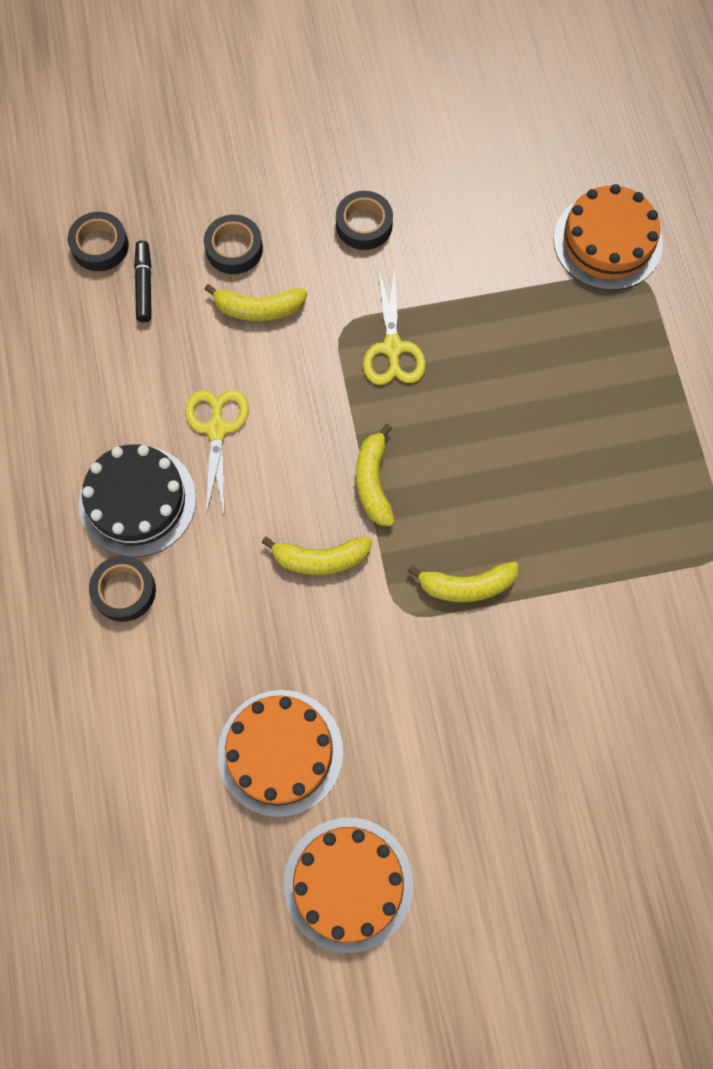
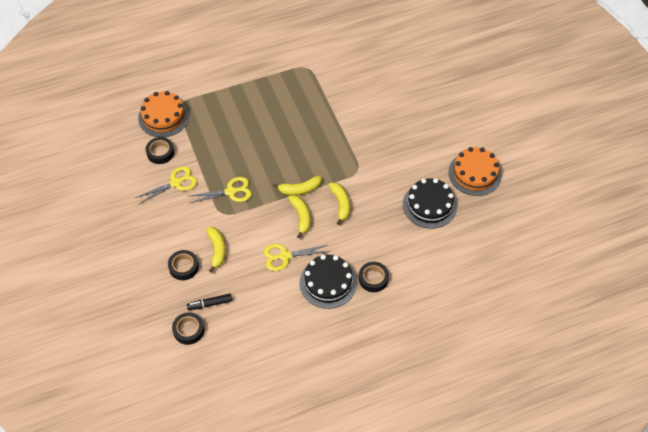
camera: 100 degrees left, 15 degrees down
(280, 752) = (429, 205): orange cake -> black cake
(364, 225) = (164, 213): black tape -> black tape (160, 153)
(432, 251) = (176, 183): none -> yellow scissors
(466, 585) = (341, 150): yellow banana -> yellow banana (301, 217)

